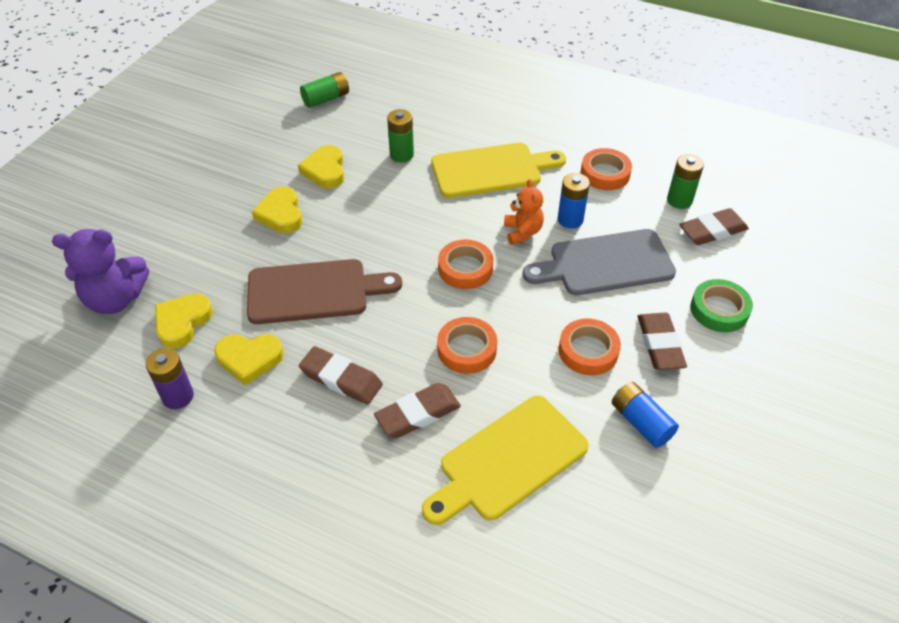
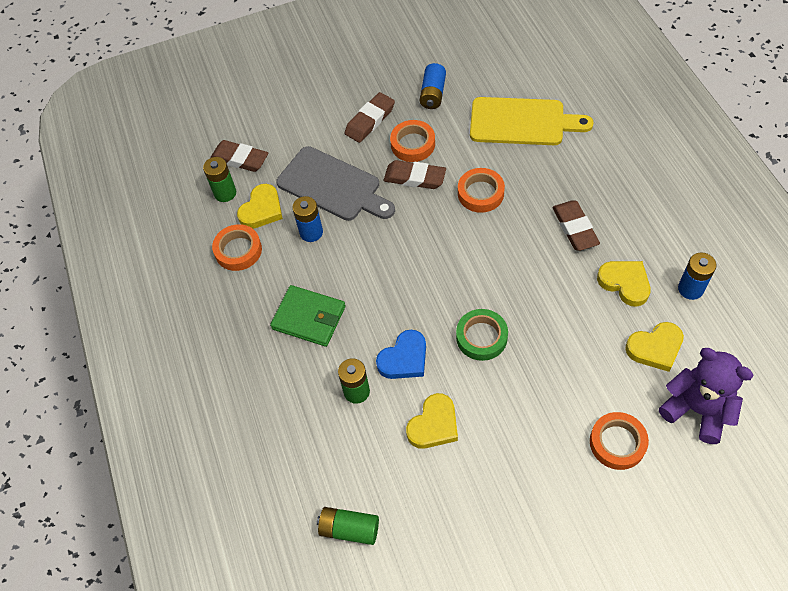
camera: 130 degrees left, 10 degrees up
(178, 396) = (690, 289): purple battery -> blue battery
(281, 214) = (509, 402): yellow heart -> yellow heart (262, 210)
(314, 291) = (541, 305): brown cutting board -> none
(389, 190) = (404, 358): none -> blue heart
(418, 414) = (547, 176): brown eraser -> brown eraser (415, 177)
(465, 268) = (422, 247): orange tape -> orange tape (617, 443)
(491, 170) = (309, 318): yellow cutting board -> green wallet
(522, 232) = (353, 247): orange teddy bear -> none
(719, 310) = (311, 115): green tape -> green tape (481, 337)

